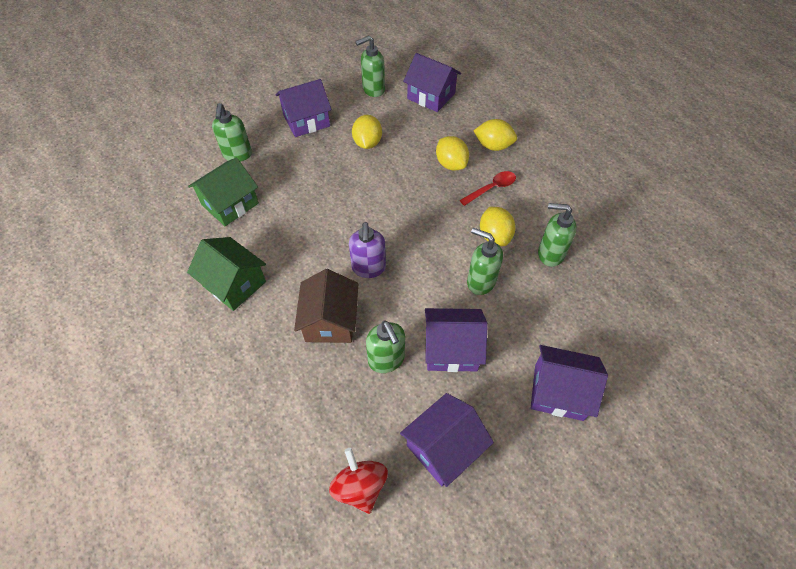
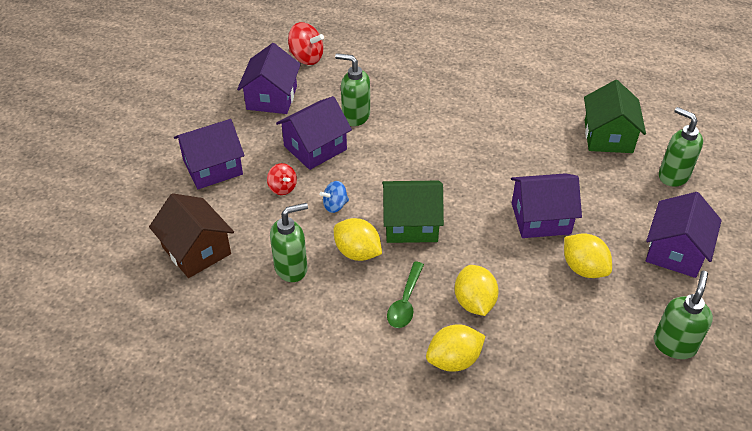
camera: 140 degrees right, 10 degrees down
(234, 284) = (517, 94): green house -> green house (411, 224)
(330, 321) = (421, 114): brown house -> brown house (196, 250)
(369, 268) = (436, 160): purple soap dispenser -> none
(431, 96) = (601, 386): purple house -> purple house (540, 218)
(451, 164) = (474, 302): yellow lemon -> yellow lemon turned 60 degrees clockwise
(480, 282) = (335, 205): green soap dispenser -> blue spinning top
(491, 188) = (405, 302): red spoon -> green spoon
(510, 326) = (282, 188): none -> red spinning top

